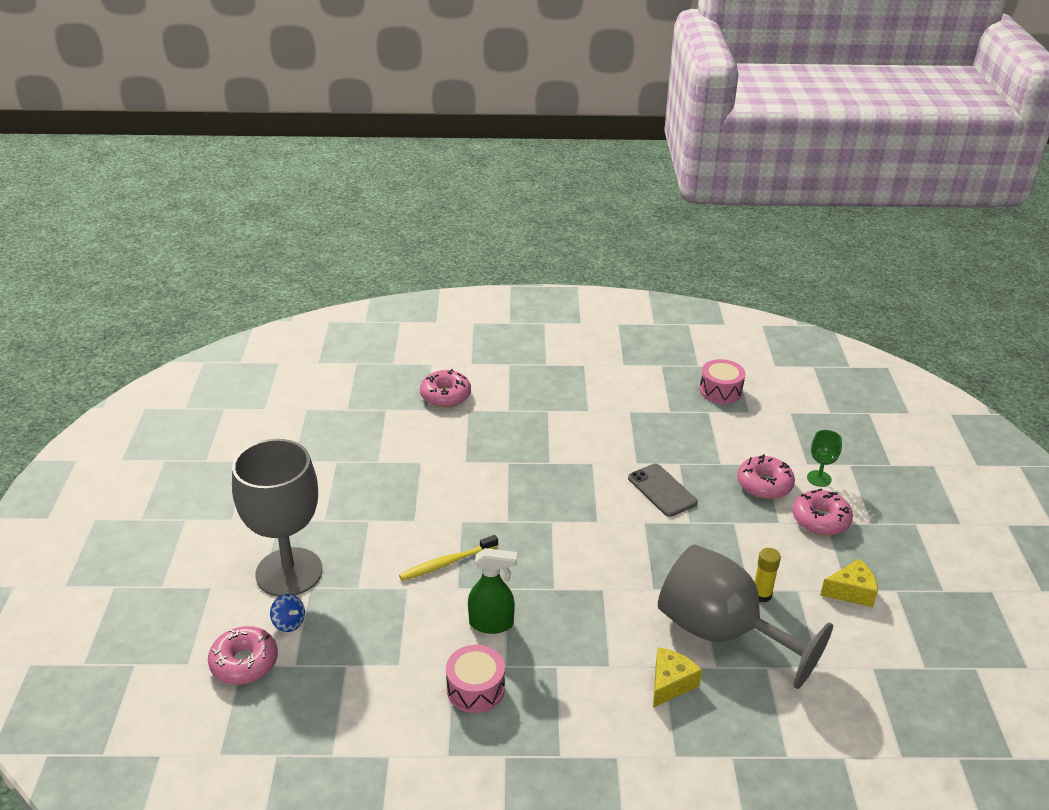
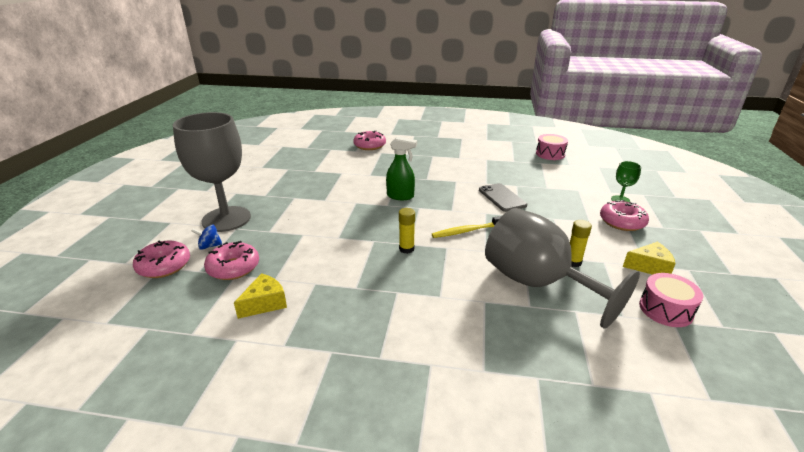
camera: 10 degrees right, 5 degrees down
(289, 623) = (209, 246): blue spinning top -> blue spinning top turned 120 degrees clockwise
(447, 563) = (336, 223): yellow toothbrush -> yellow toothbrush (467, 231)
(475, 689) = (326, 300): pink drum -> pink drum (665, 309)
(491, 624) = (355, 260): green spray bottle -> green spray bottle (400, 196)
(552, 597) = (406, 249): none -> yellow glue stick
(670, 683) = (489, 314): yellow cheese -> yellow cheese (265, 303)
(764, 484) = (578, 200): pink donut -> pink donut (233, 267)

